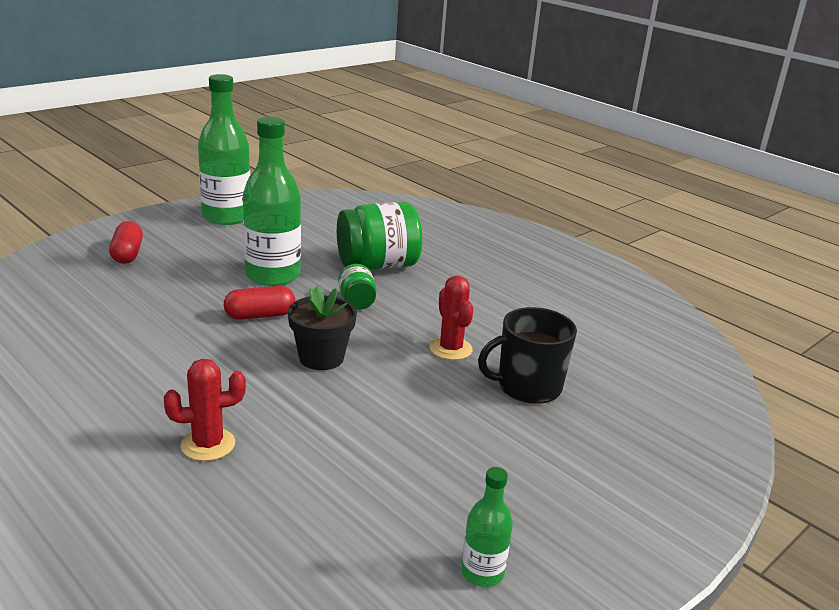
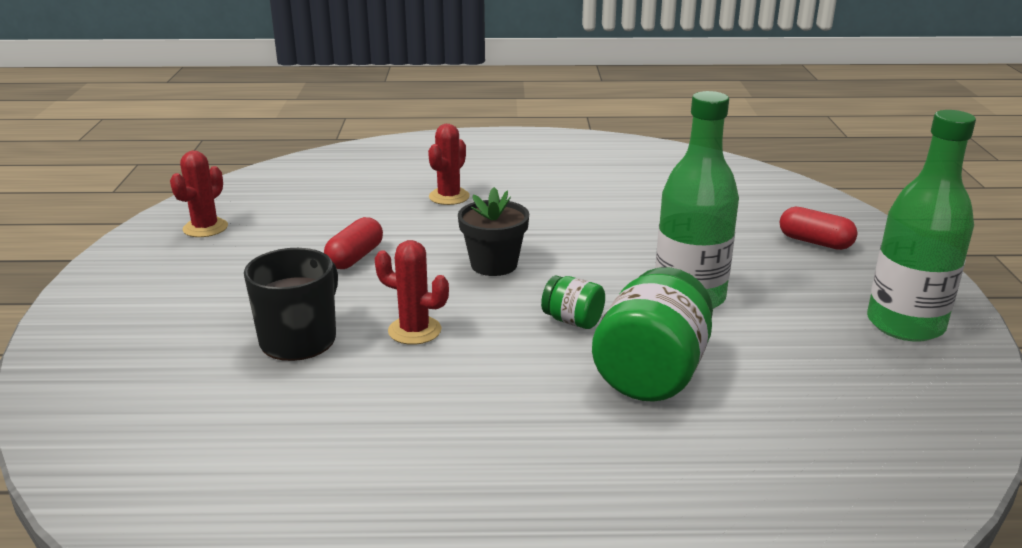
camera: 135 degrees right, 0 degrees up
(260, 315) = (605, 263): red capsule -> red capsule (355, 257)
(482, 572) = (205, 228): green bottle -> red cactus

